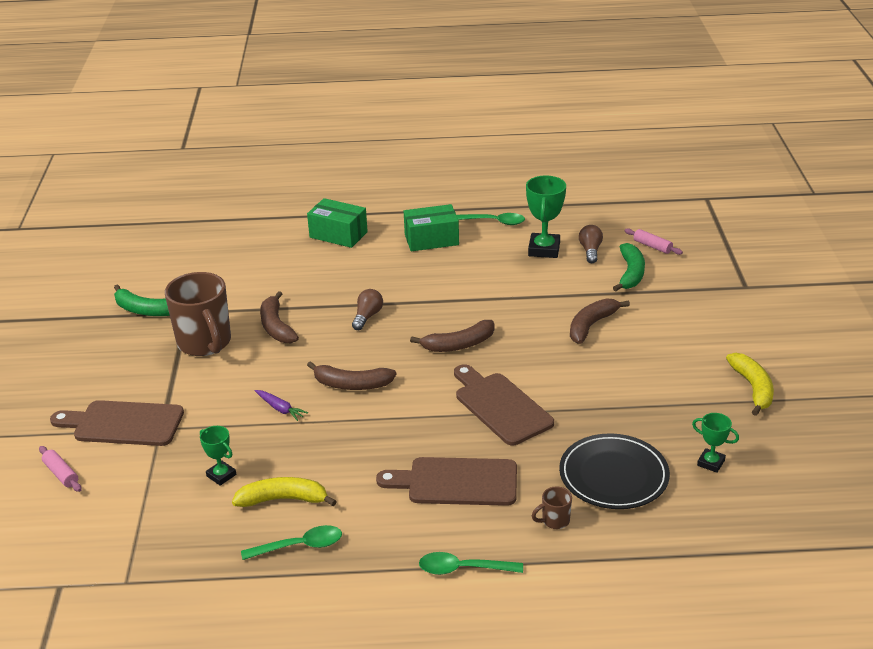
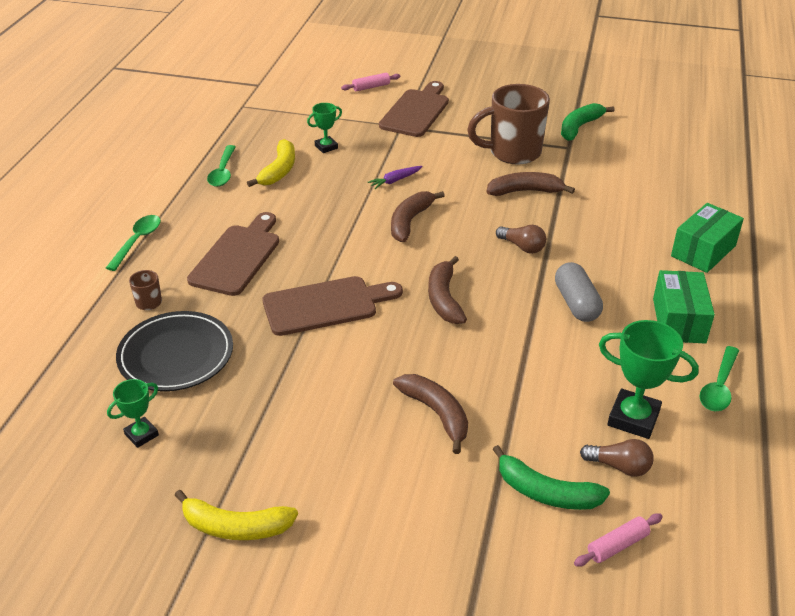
camera: 105 degrees right, 5 degrees up
(433, 282) = (576, 303): none -> grey capsule

